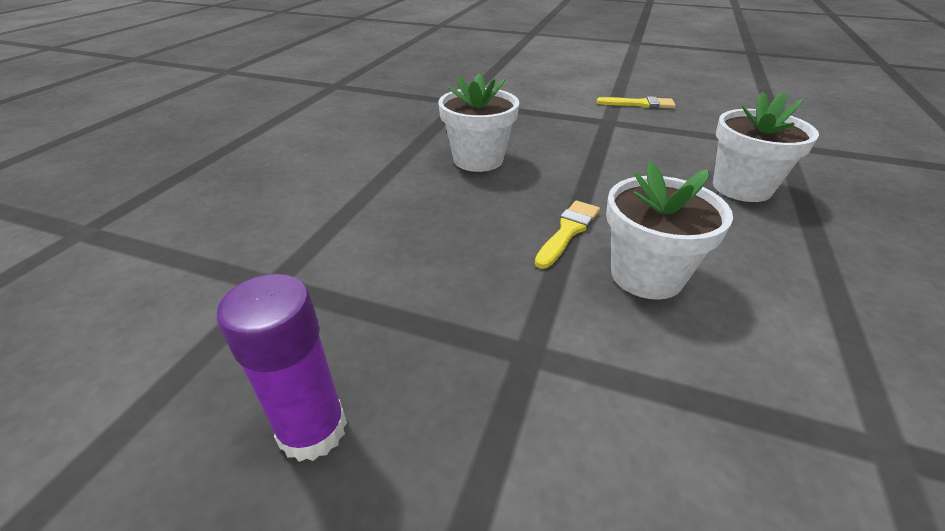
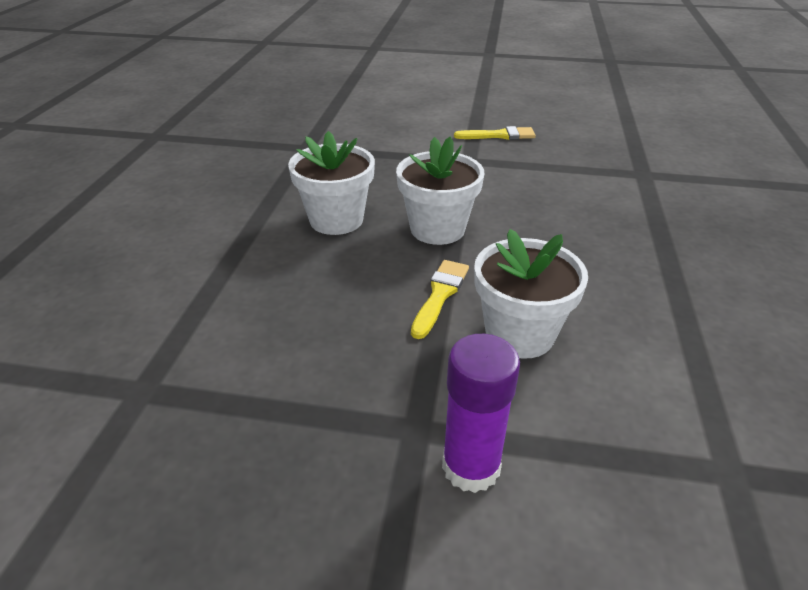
camera: 10 degrees left, 0 degrees up
(313, 430) = (220, 536): purple glue stick -> purple glue stick (471, 467)
(741, 187) = (604, 227): white flower pot -> white flower pot (437, 229)

